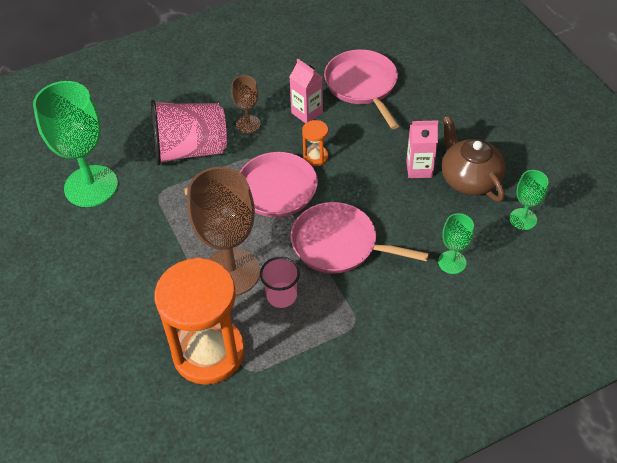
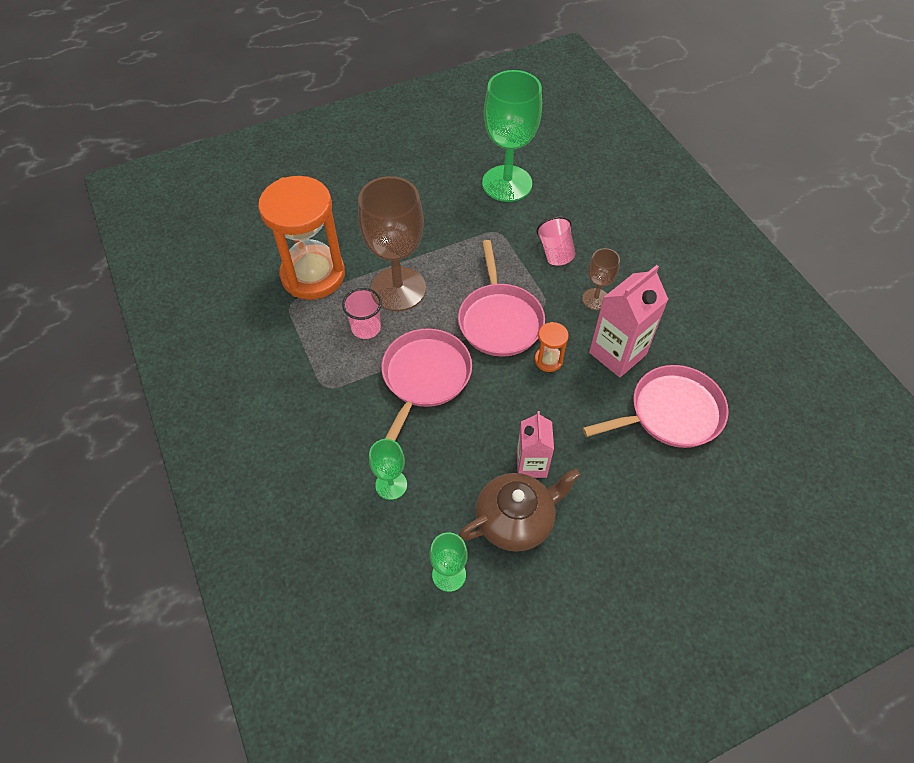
camera: 90 degrees right, 5 degrees up
(190, 150) = (555, 252): pink cup -> pink cup, size x0.54
(307, 113) = (617, 353): pink carton -> pink carton, size x1.55

